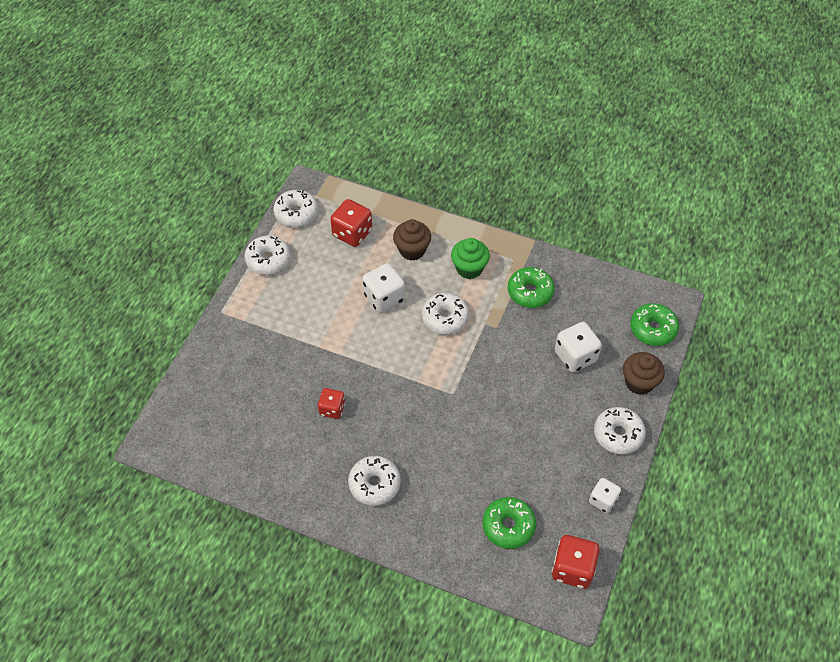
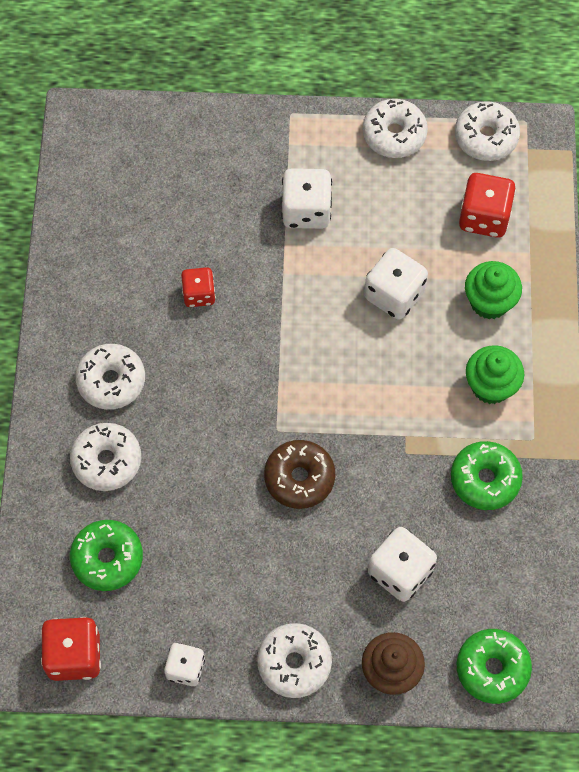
camera: 70 degrees right, 10 degrees up
(299, 326) = (306, 211): none -> white dice
(412, 250) = (489, 302): brown cupcake -> green cupcake
(445, 318) = (393, 382): white donut -> white donut (107, 461)
(492, 391) = (299, 478): none -> brown donut

